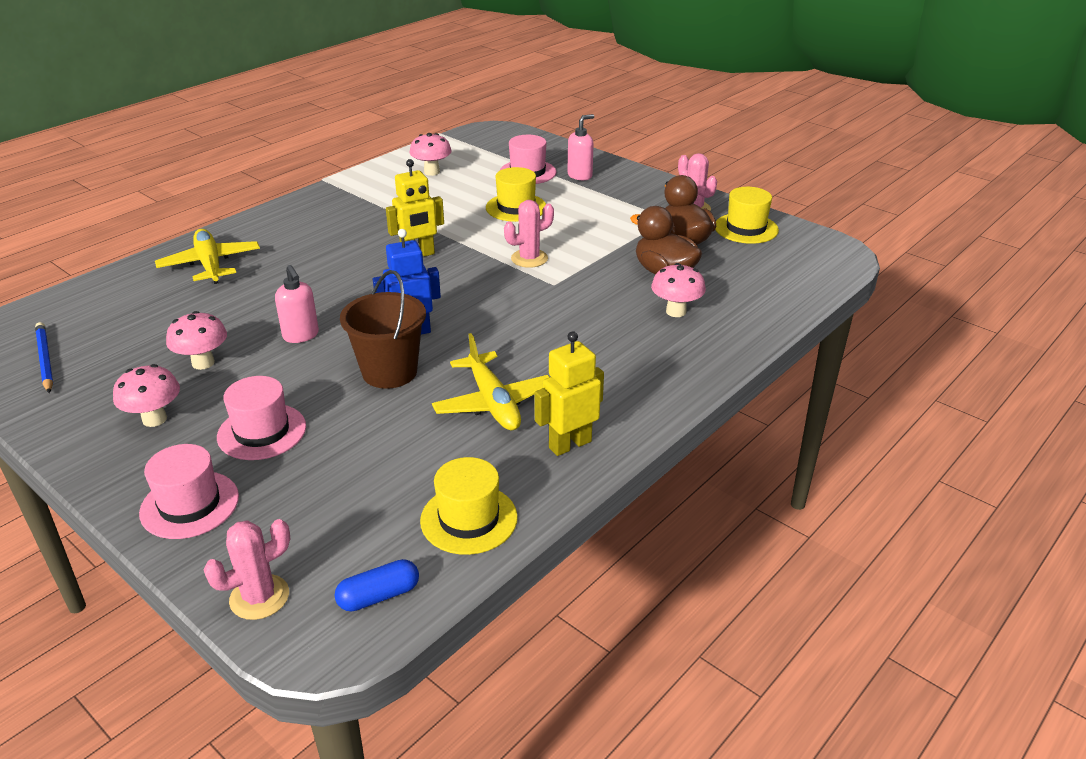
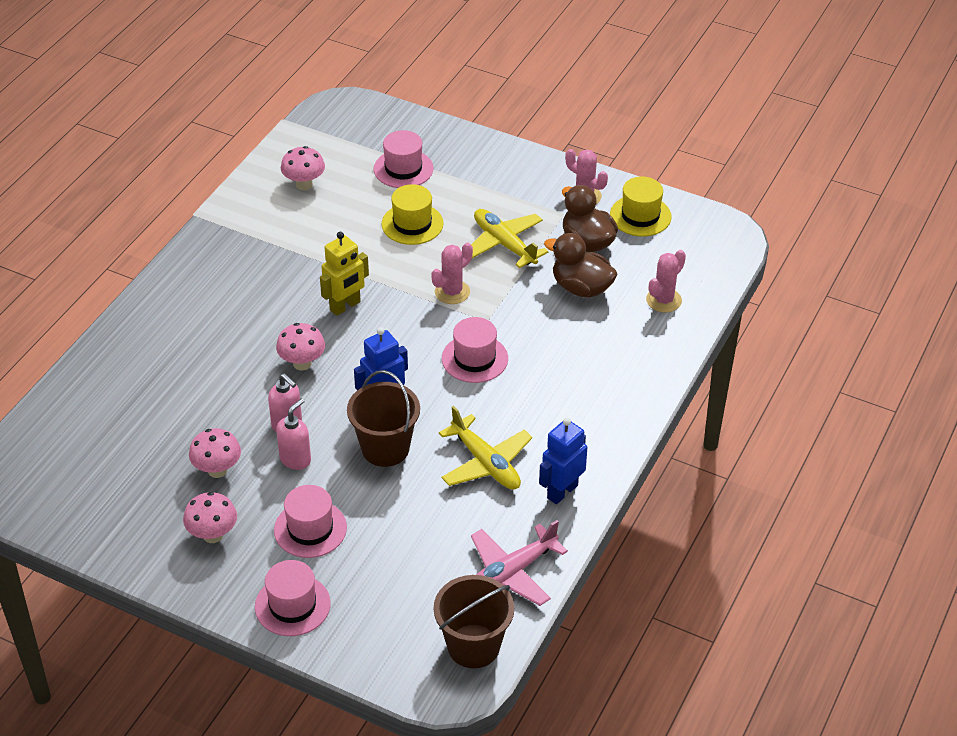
camera: 15 degrees left, 10 degrees up
(45, 360) = (72, 494): blue pencil -> none
(210, 264) = (150, 354): yellow plane -> yellow plane (504, 244)
(259, 597) = (389, 665): pink cactus -> pink cactus (663, 300)
(379, 596) = (473, 646): blue capsule -> brown bucket
(469, 519) = (511, 573): yellow hat -> pink plane
(526, 312) = (474, 359): none -> pink hat
(569, 444) = (562, 491): yellow robot -> blue robot
(580, 176) = (458, 165): pink soap dispenser -> pink soap dispenser (295, 459)
(676, 311) = (605, 334): pink mushroom -> pink mushroom (302, 363)

